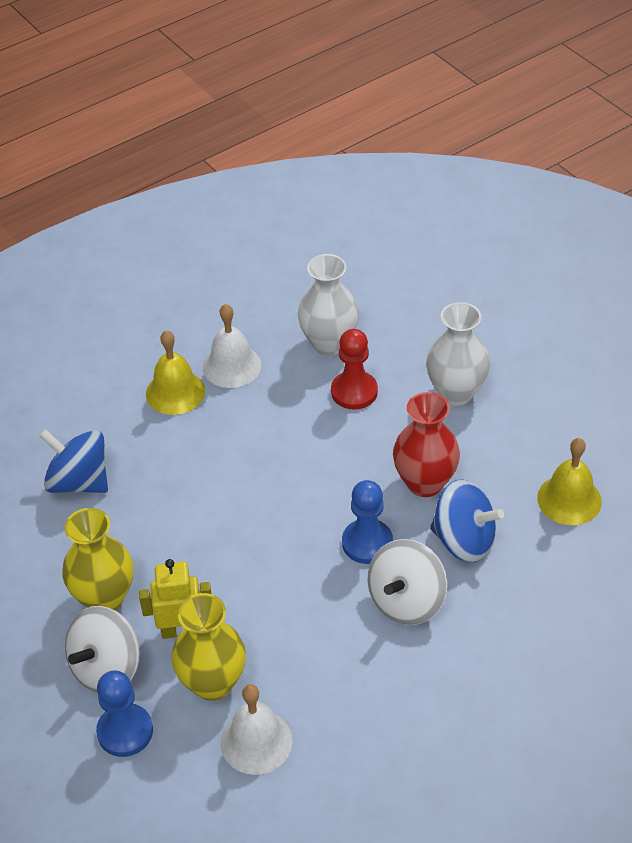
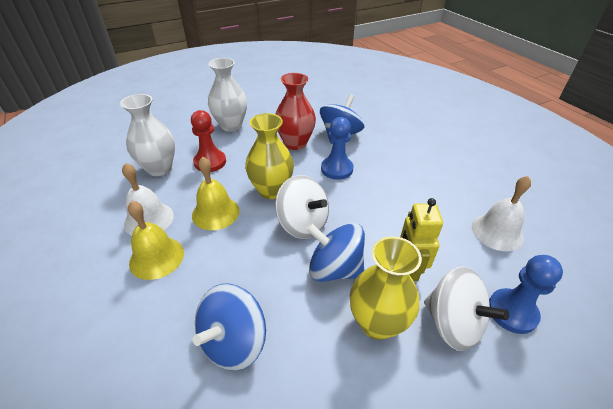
camera: 85 degrees left, 5 degrees down
(173, 555) = (334, 269): none -> blue spinning top
(212, 683) = (454, 252): yellow vase -> yellow vase (271, 190)
(406, 601) = (381, 159): white spinning top -> white spinning top (302, 224)
(569, 499) = (318, 103): yellow bell -> yellow bell (215, 213)

